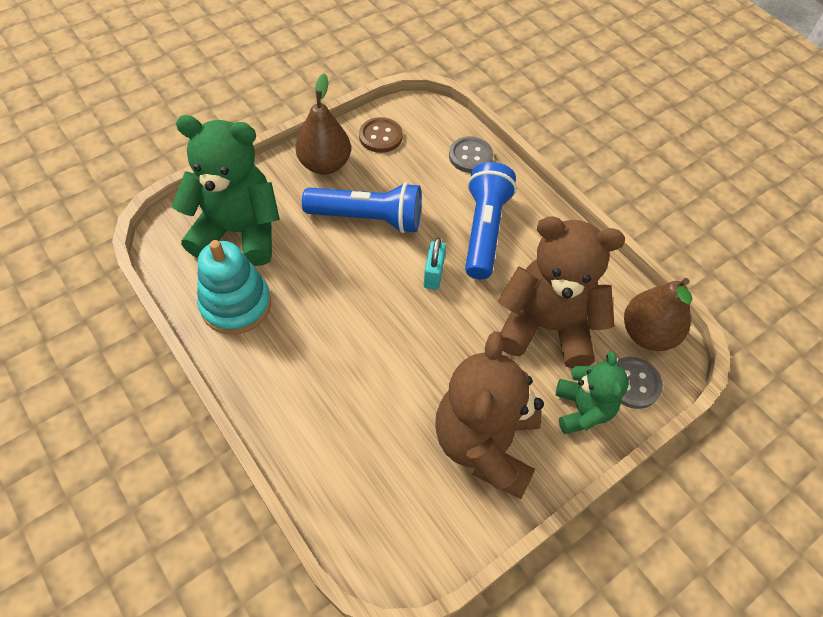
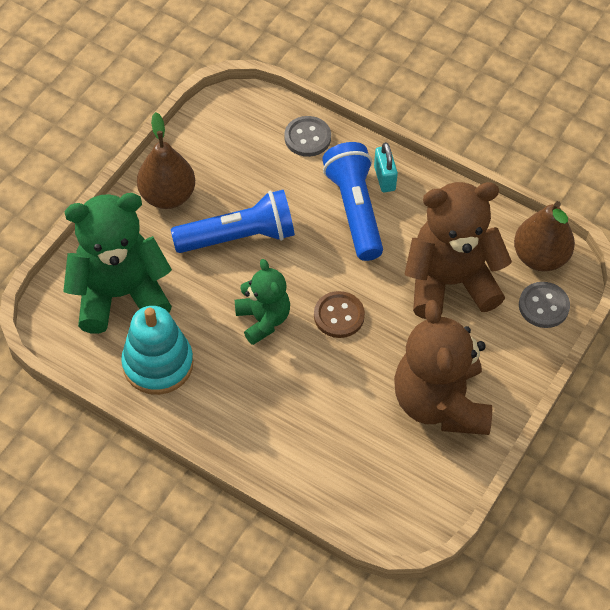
camera: 20 degrees left, 0 degrees up
(380, 136) = (208, 146): brown button -> brown button (339, 316)
(433, 274) = (327, 270): turquoise padlock -> turquoise padlock (384, 178)
(582, 410) = (509, 344): green teddy bear -> green teddy bear (263, 320)

